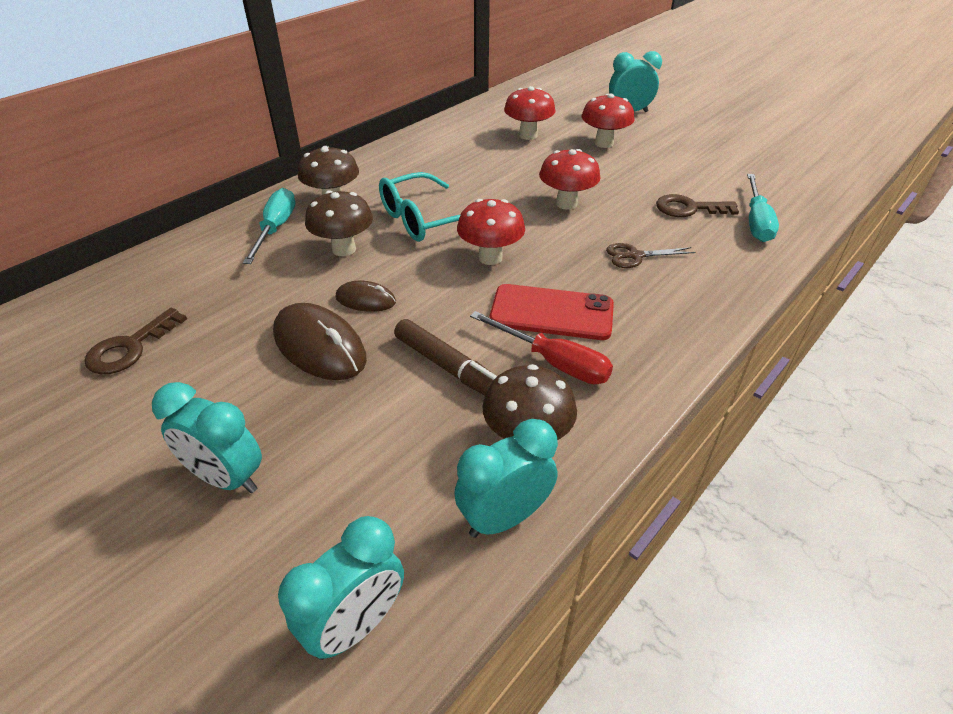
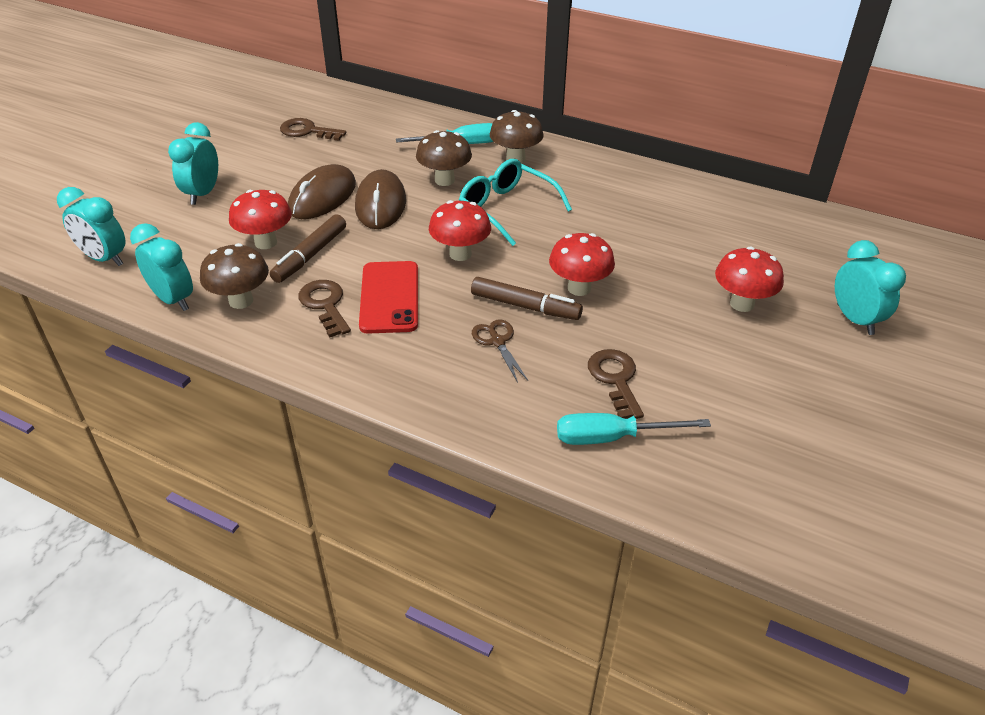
camera: 75 degrees right, 0 degrees up
(365, 300) = (380, 204): brown mouse -> brown mouse, size x1.80
(528, 135) = (721, 245): red mushroom -> red mushroom (266, 242)
(553, 362) = (325, 305): red screwdriver -> brown key
(586, 234) = (525, 306): none -> brown marker

